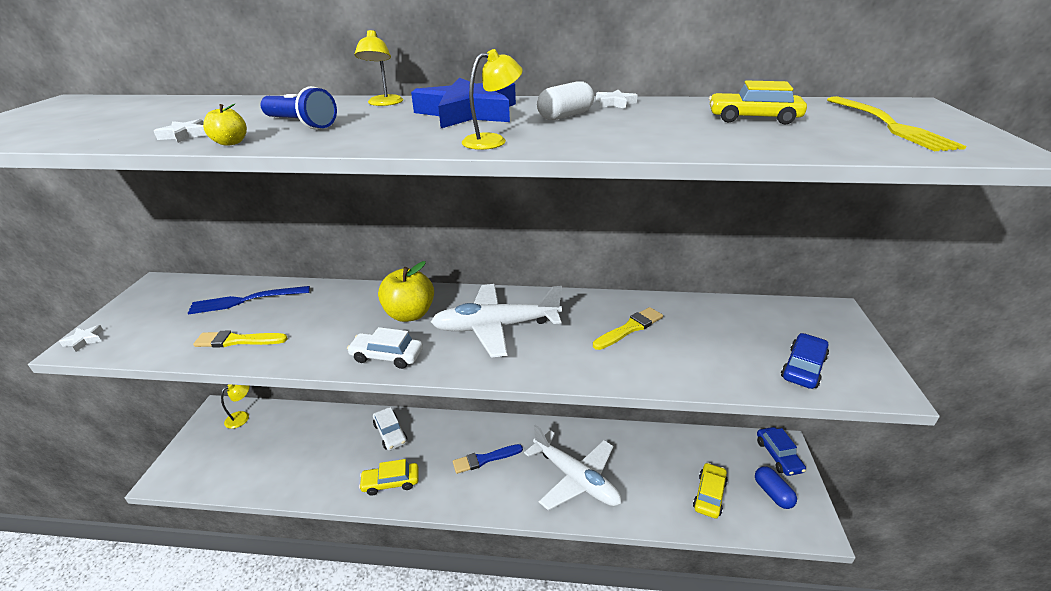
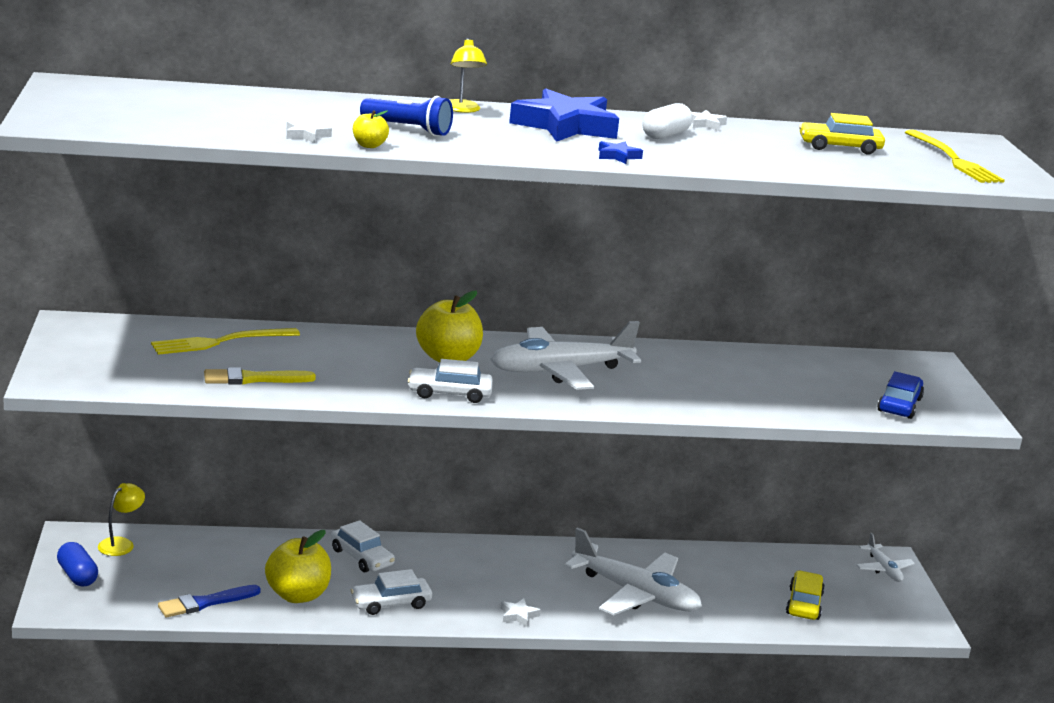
camera: 15 degrees left, 10 degrees down
(84, 340) = (50, 376): white star -> white star (518, 615)
(244, 300) = (219, 342): blue fork -> yellow fork
(329, 471) = (298, 595): none -> yellow apple
(391, 482) = (391, 603): yellow car -> white car
(485, 459) = (508, 579): blue brush -> blue brush (205, 603)
(492, 141) = (618, 156): yellow lamp -> blue star
(630, 328) = (713, 373): yellow brush -> none
(772, 493) = (878, 601): blue capsule -> blue capsule (77, 576)
(778, 456) = (883, 569): blue car -> white plane

